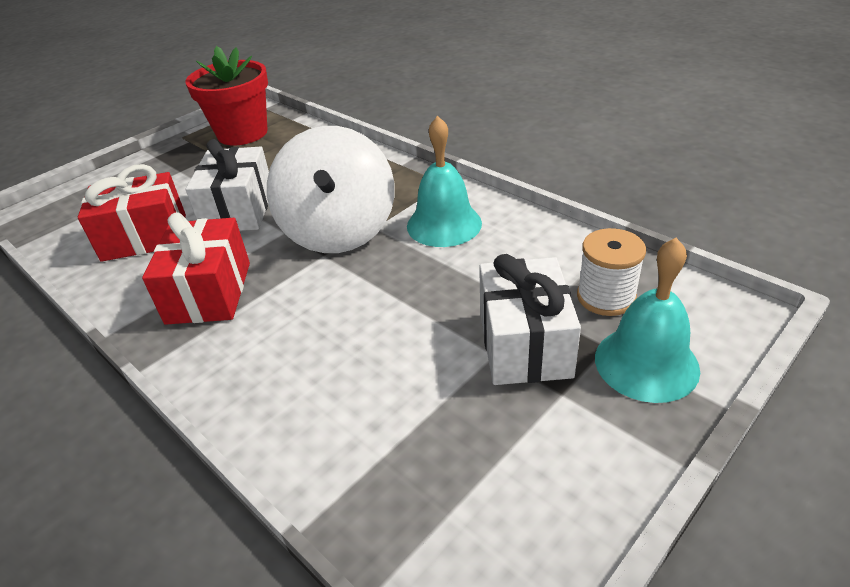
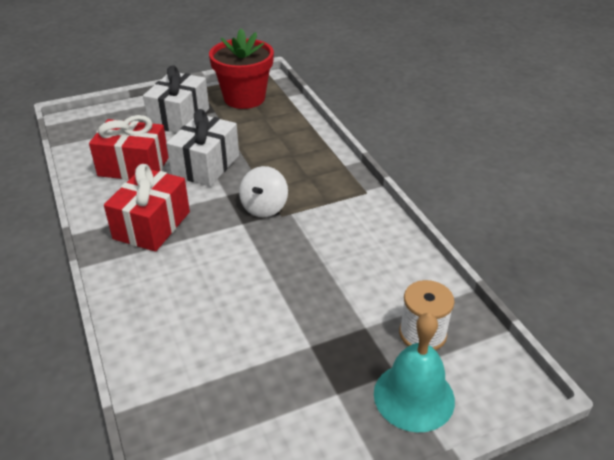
camera: 20 degrees right, 0 degrees up
(339, 231) = (264, 207): white spinning top -> white spinning top, size x0.52
(444, 224) = (343, 229): turquoise bell -> none
(524, 344) = (337, 346): white gift -> white gift (179, 117)

